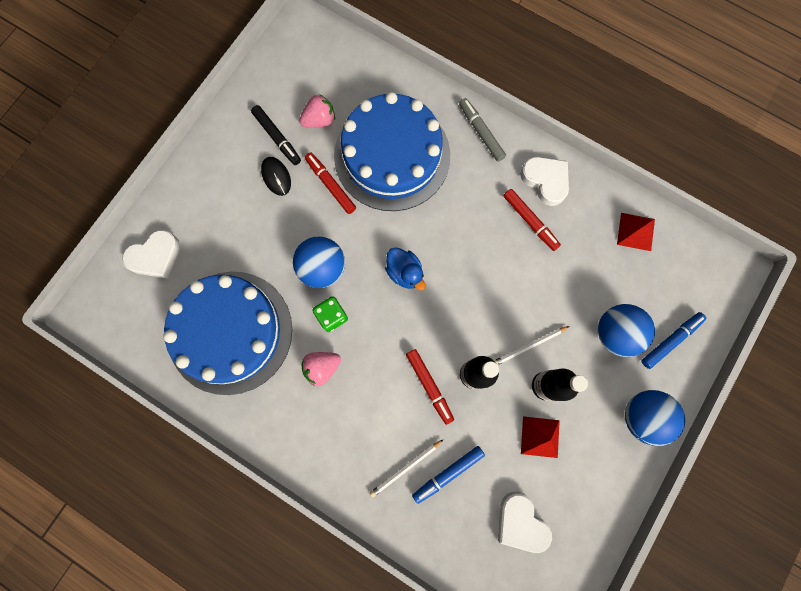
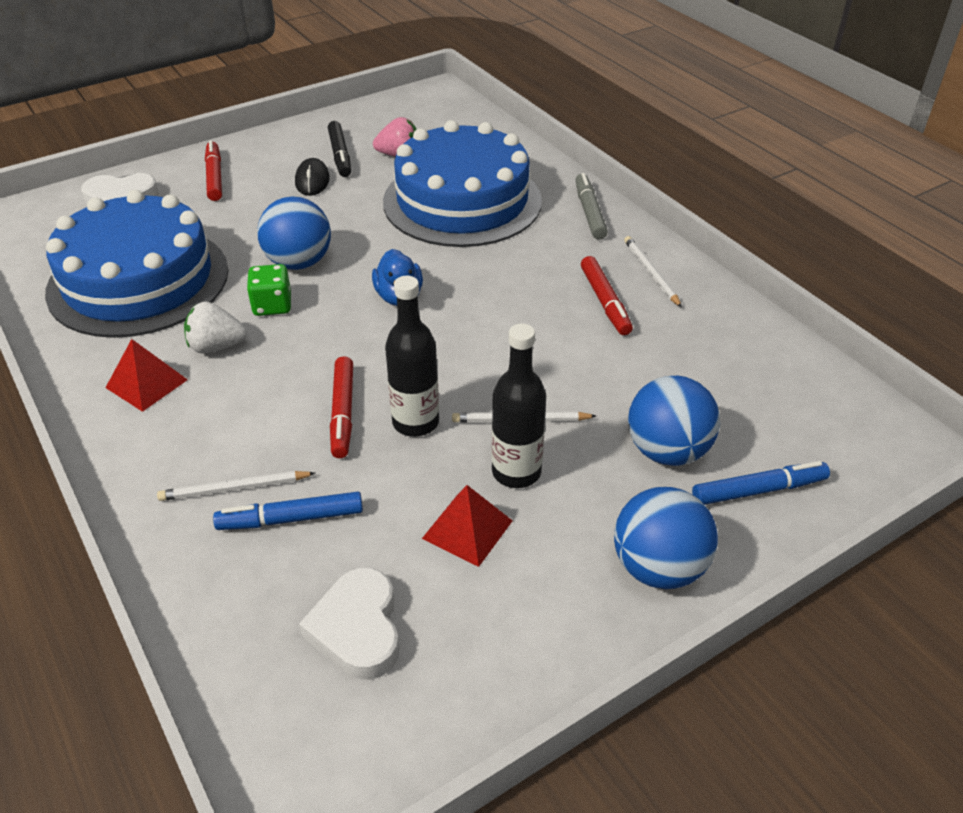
camera: 25 degrees right, 35 degrees down
(322, 367) = (216, 346): pink strawberry -> white strawberry
(330, 185) = (369, 203): red marker -> red marker (214, 177)
(545, 181) = (651, 273): white heart -> white pencil
(636, 231) = (760, 356): red pyramid -> red pyramid (146, 383)

